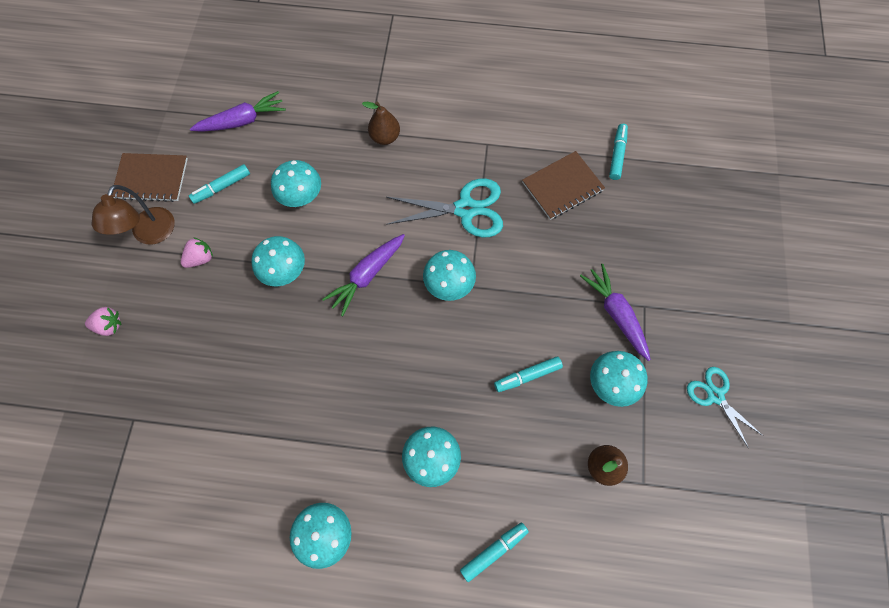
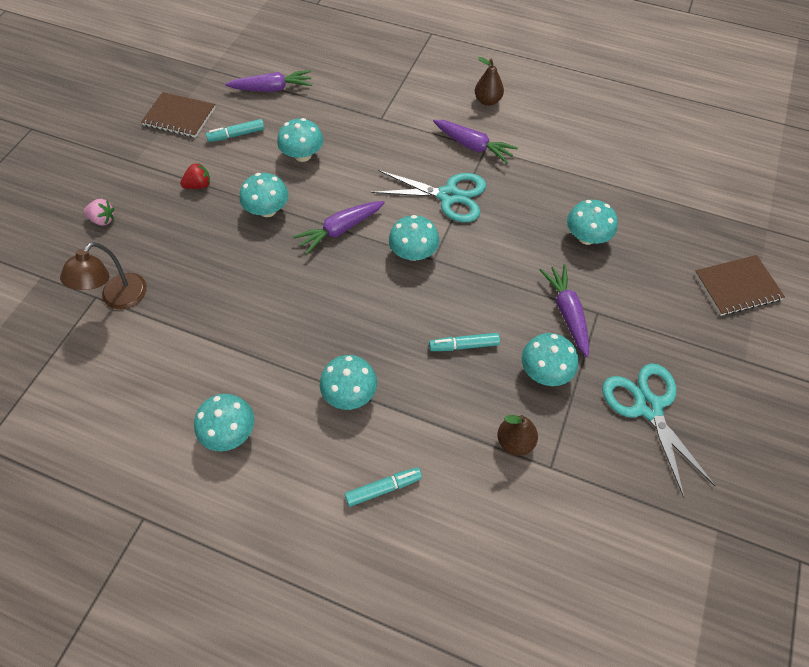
camera: 15 degrees right, 10 degrees down
(150, 234) = (163, 158): brown lamp -> brown lamp (118, 299)
(201, 258) = (199, 185): pink strawberry -> red strawberry
(385, 137) = (393, 125): brown pear -> brown pear (487, 101)
(474, 144) = (473, 146): none -> purple carrot
(562, 186) = (546, 196): brown notebook -> brown notebook (737, 286)
(613, 224) = (586, 237): none -> turquoise mushroom
(617, 155) = (607, 181): turquoise marker -> none
(715, 395) = (648, 407): turquoise scissors -> turquoise scissors, size x1.61

